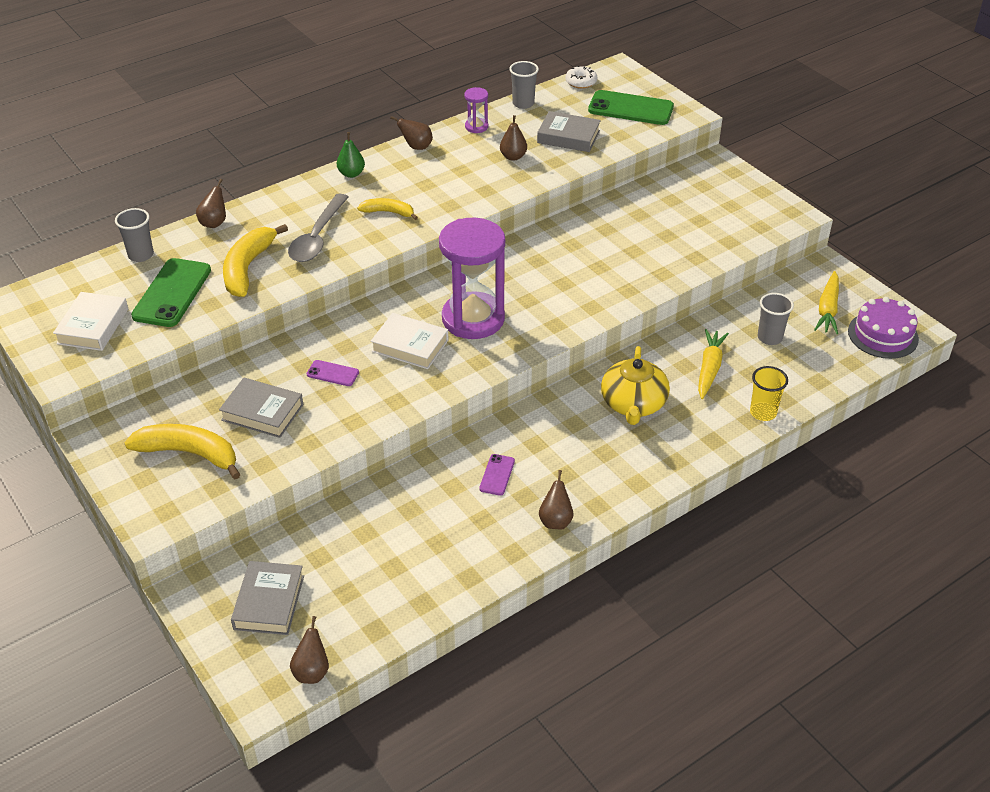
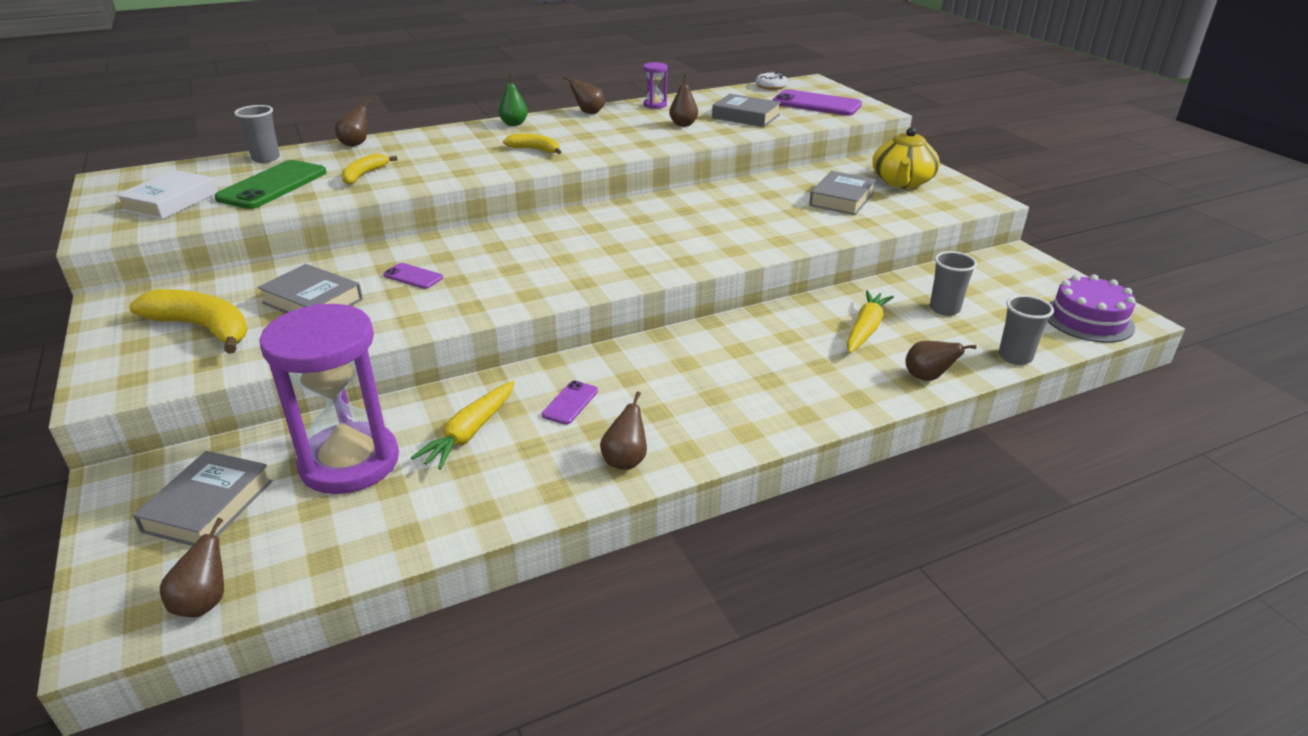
camera: 10 degrees right, 10 degrees down
(247, 268) = (364, 175): yellow banana -> yellow banana, size x0.58
(317, 237) = (451, 160): grey spoon -> none
(410, 346) = (513, 262): white book -> none
(473, 319) = (594, 247): purple hourglass -> purple hourglass (350, 462)
(523, 103) = (708, 95): grey cup -> grey cup (1015, 357)
(630, 108) = (816, 104): green phone -> purple phone
(633, 404) = (763, 352): yellow teapot -> yellow teapot (902, 182)
(671, 228) = (842, 199): none -> grey book
(763, 413) = (927, 377): yellow cup -> brown pear
(828, 309) = (1018, 291): yellow carrot -> yellow carrot (470, 433)

